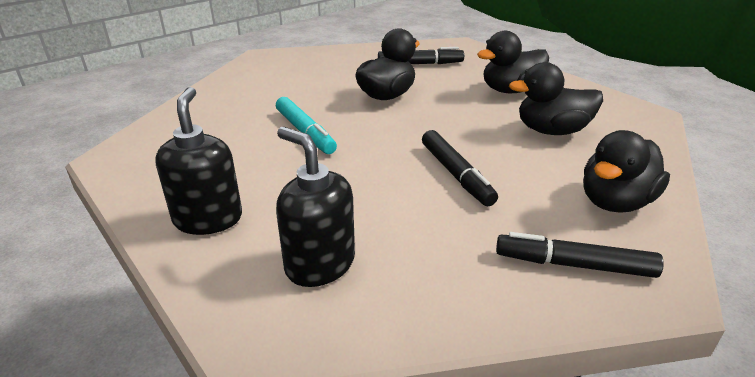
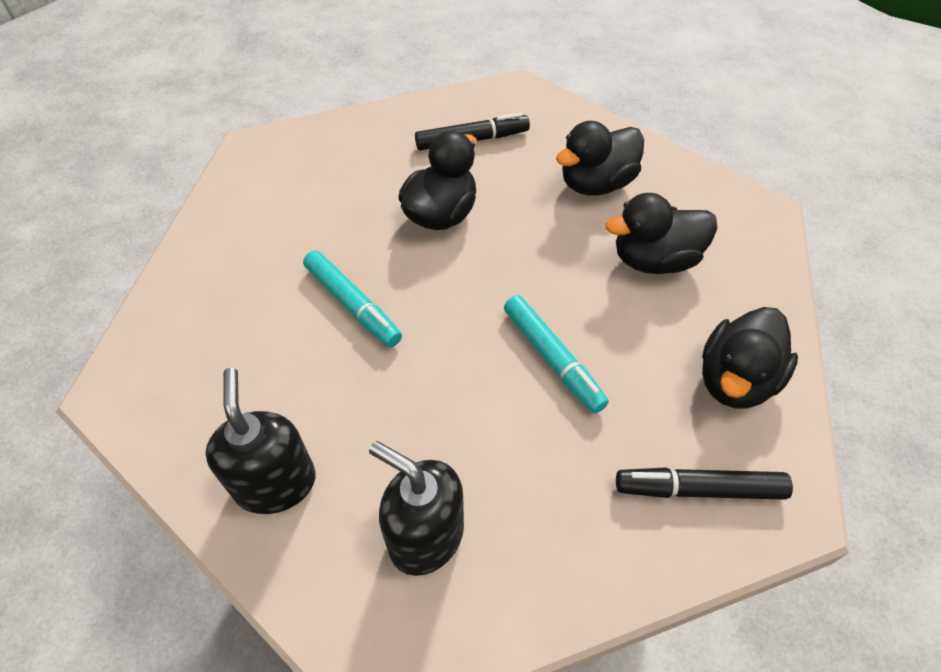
camera: 10 degrees left, 20 degrees up
(456, 174) = (552, 358): black marker -> turquoise marker

